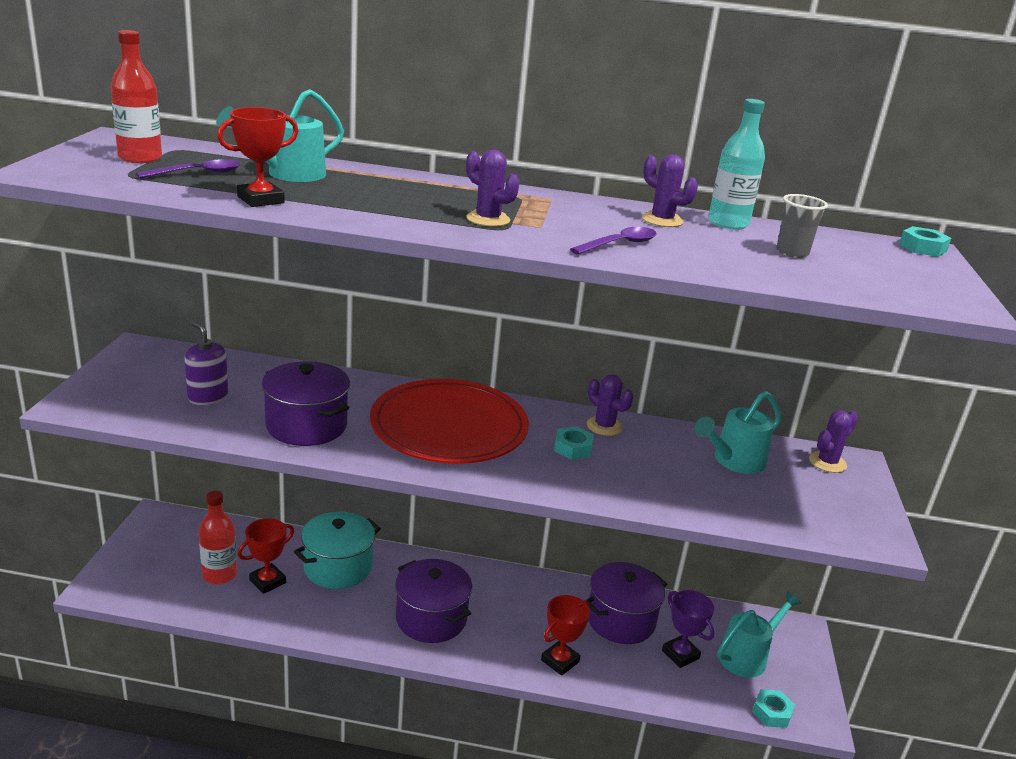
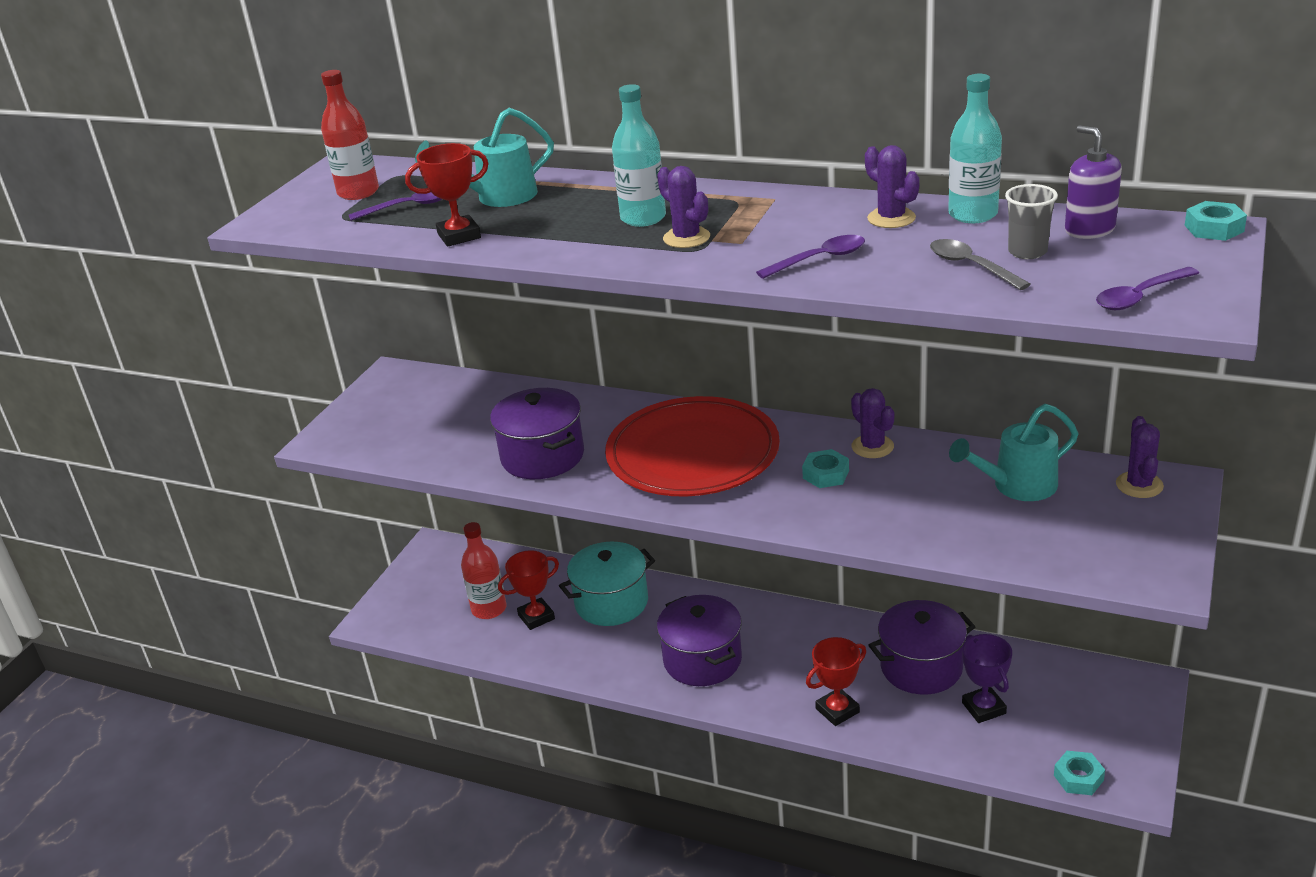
camera: 20 degrees right, 5 degrees up
(208, 397) = (450, 427): purple soap dispenser -> purple soap dispenser (1089, 229)
(439, 201) = (643, 218): none -> turquoise bottle
(748, 656) = (1069, 712): turquoise watering can -> none
(753, 259) = (971, 266): none -> grey spoon
(827, 462) = (1139, 485): purple cactus -> purple cactus turned 60 degrees counterclockwise
(907, 290) = (1140, 296): none -> purple spoon

